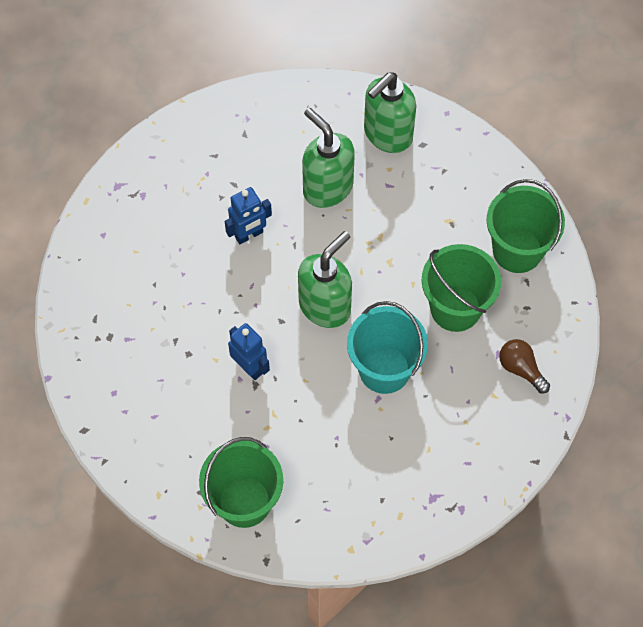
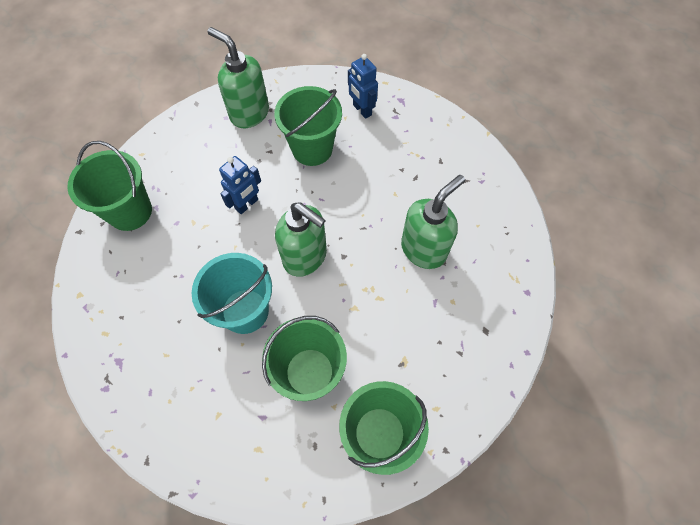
camera: 85 degrees right, 0 degrees up
(178, 291) = (312, 149): none -> green bucket
(249, 235) = (368, 193): blue robot -> blue robot (362, 110)
(387, 134) = (489, 297): green soap dispenser -> green soap dispenser (249, 113)
(521, 369) = (246, 442): brown light bulb -> none

